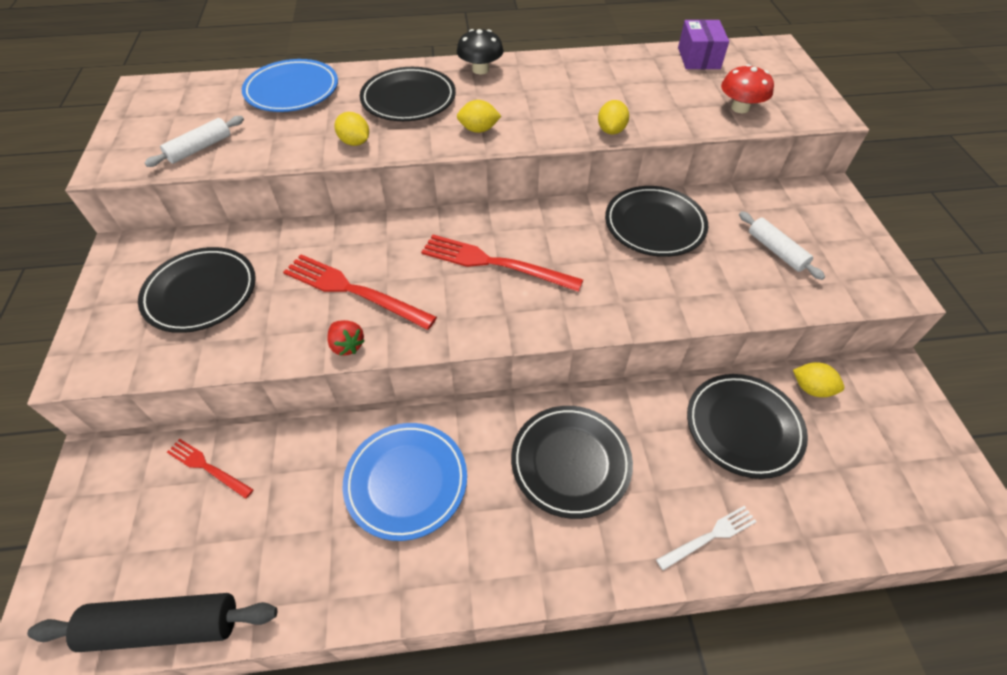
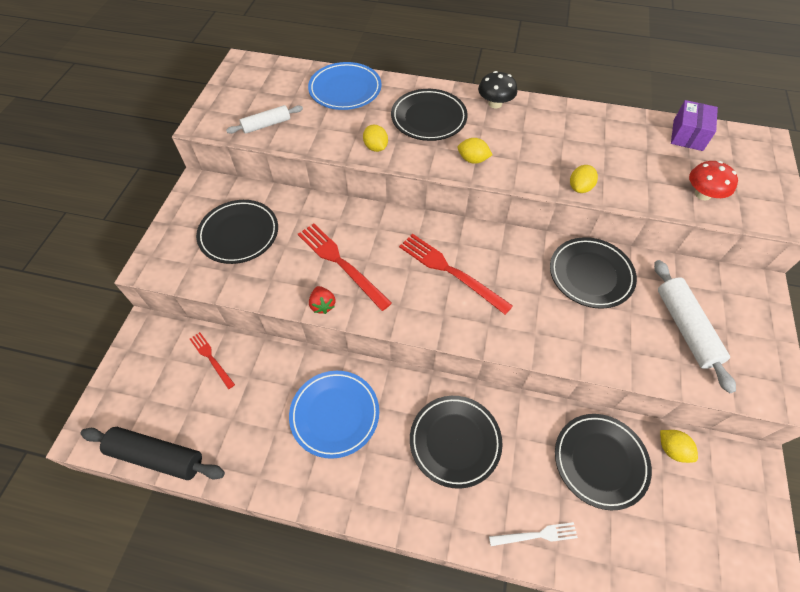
camera: 20 degrees right, 5 degrees up
(776, 251) = (685, 328): white rolling pin -> white rolling pin, size x1.61

